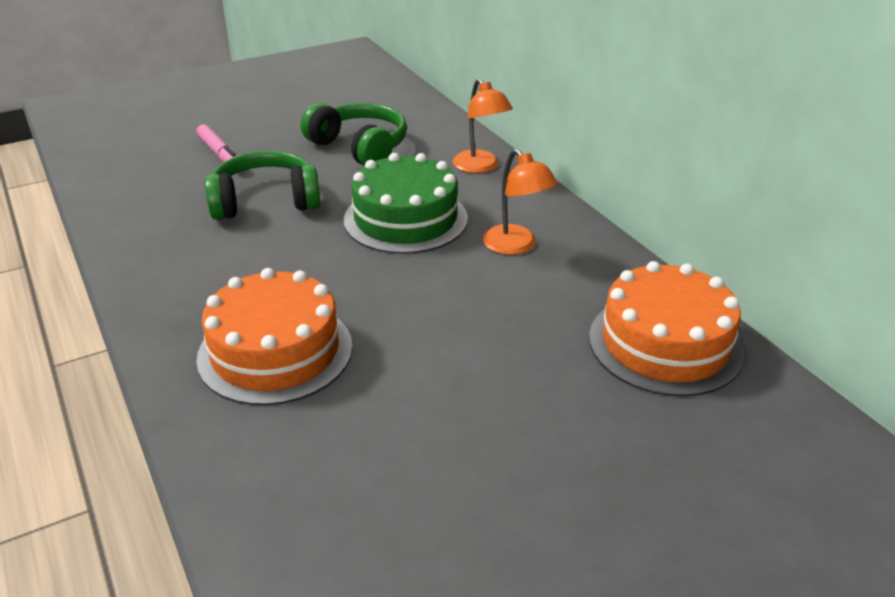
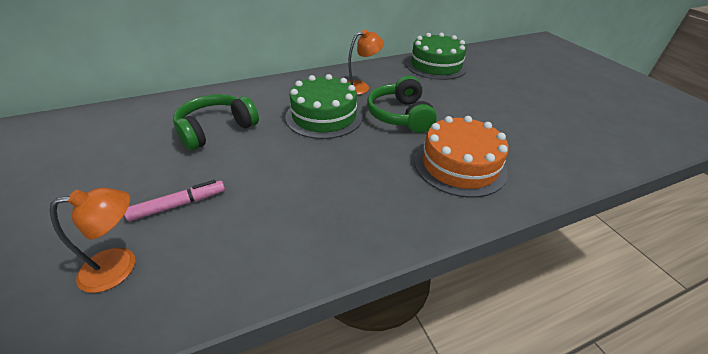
camera: 85 degrees left, 5 degrees up
(265, 201) = (279, 174): green headphones -> green headphones (400, 115)
(480, 167) = (272, 88): orange lamp -> orange lamp (120, 266)
(665, 344) = (436, 65): orange cake -> green cake

